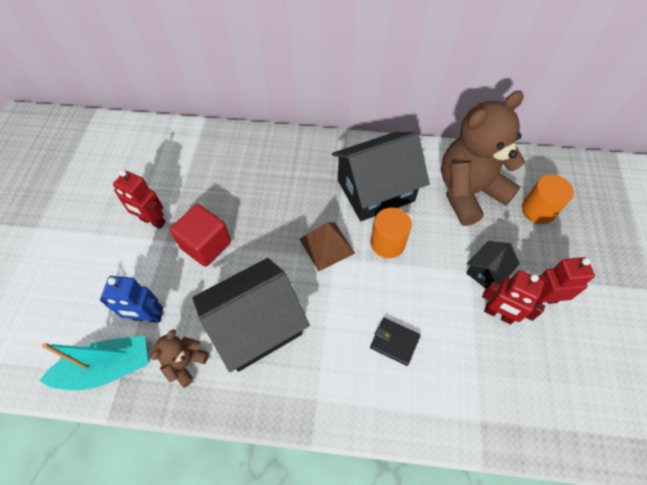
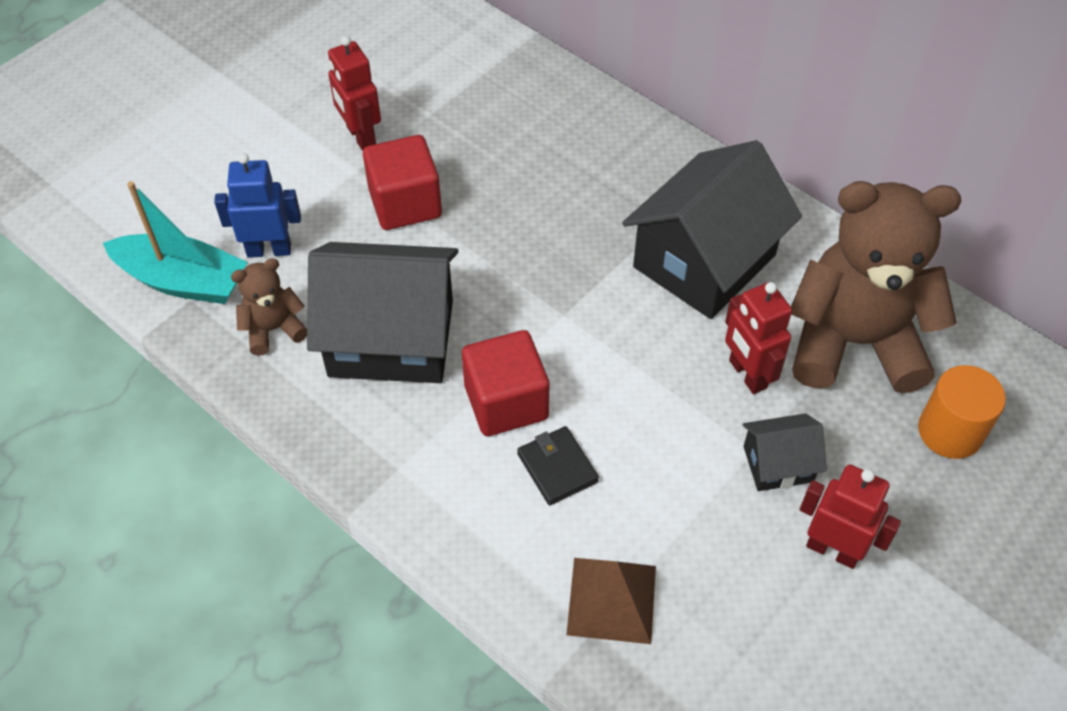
camera: 35 degrees right, 5 degrees down
(147, 317) = (269, 250): blue robot -> blue robot turned 135 degrees clockwise
(326, 246) = (567, 294): brown pyramid -> brown pyramid (611, 599)
(342, 323) = (506, 402): none -> red cube
(375, 190) = (704, 261): black house -> black house turned 60 degrees counterclockwise
(387, 243) = (659, 340): orange cylinder -> none
(498, 314) = (743, 527): red robot -> red robot (747, 374)

